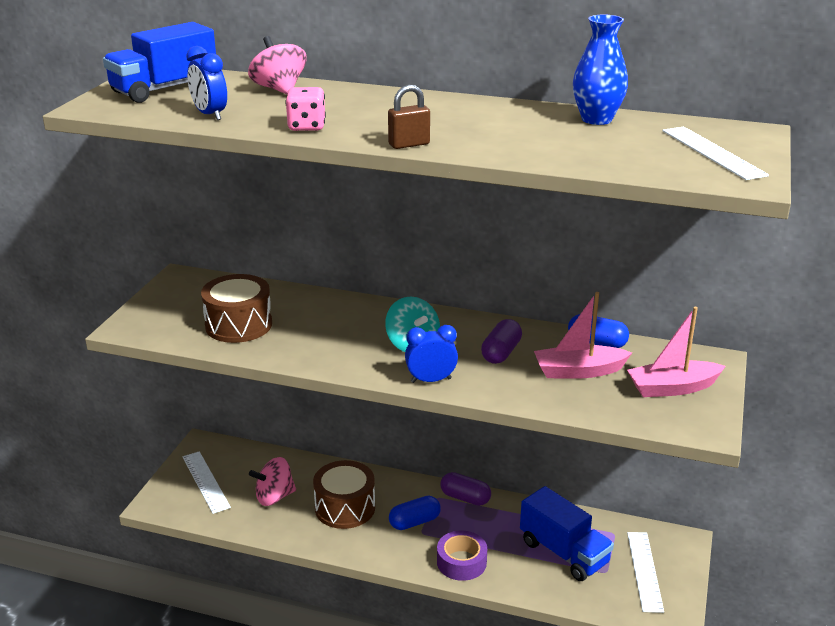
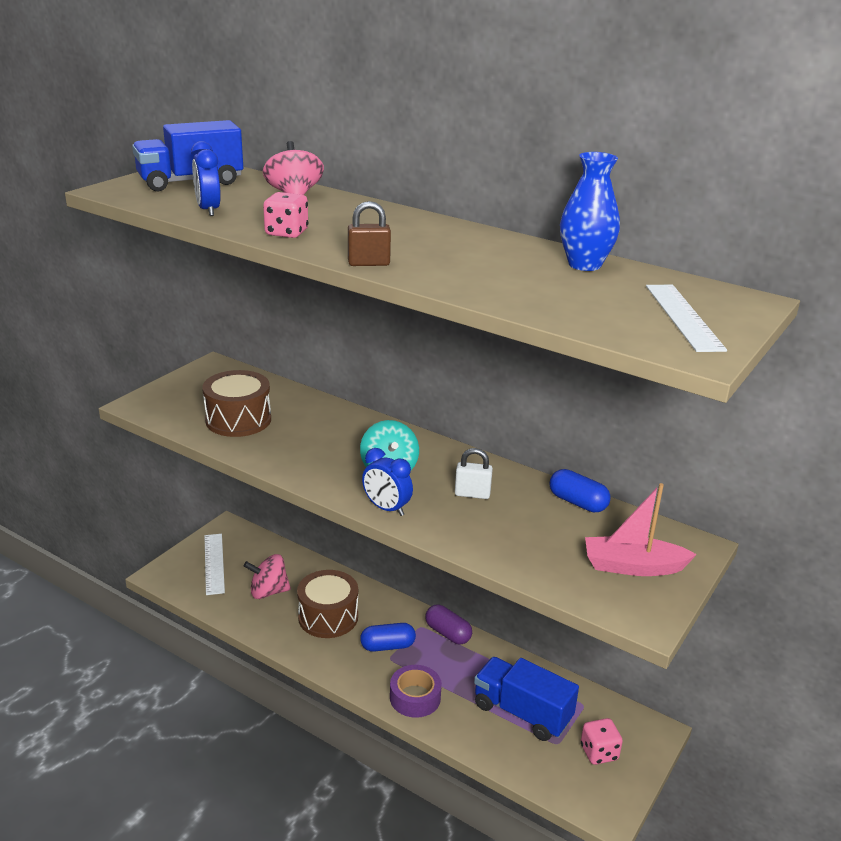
camera: 15 degrees right, 0 degrees up
(431, 380) = (386, 508): blue clock -> blue clock turned 150 degrees counterclockwise
(501, 353) = (472, 494): purple capsule -> white padlock
(563, 552) = (522, 712): blue truck -> blue truck turned 150 degrees clockwise
(578, 371) = (541, 529): pink boat -> none
(644, 571) = (599, 752): white ruler -> pink dice

